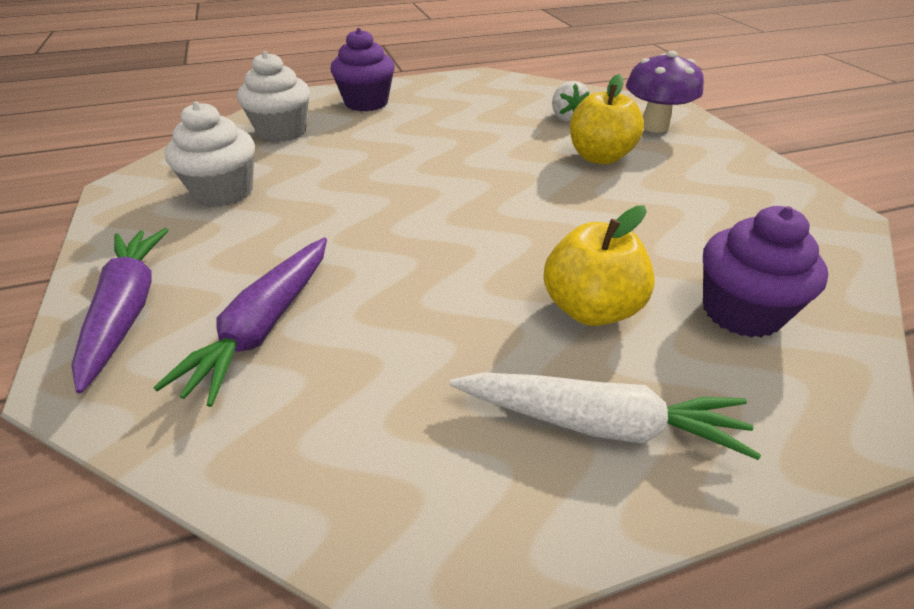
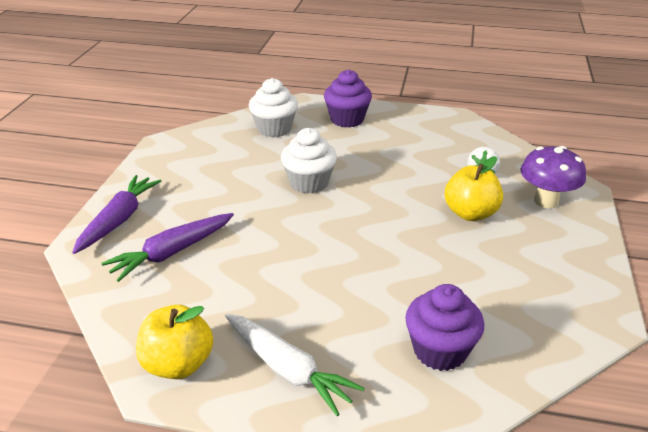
camera: 30 degrees right, 5 degrees down
(224, 192) = (210, 164): white cupcake -> white cupcake (309, 183)
(591, 309) = (348, 311): yellow apple -> yellow apple (178, 364)

